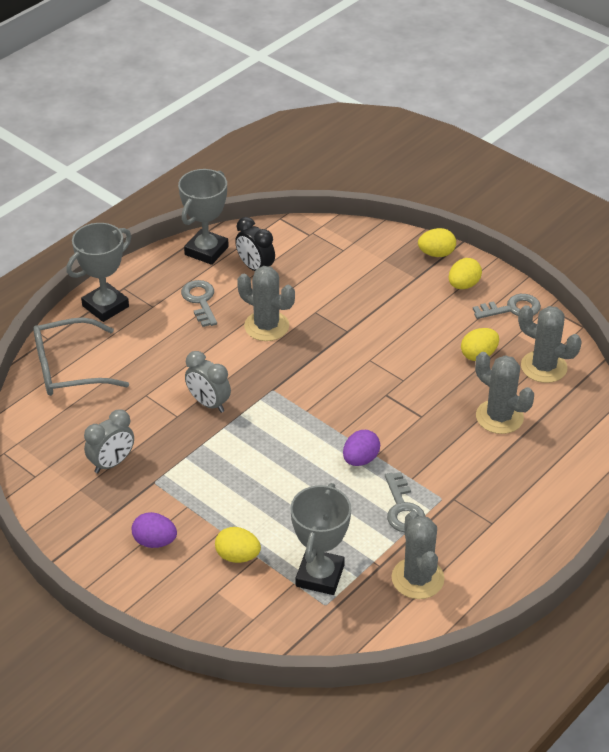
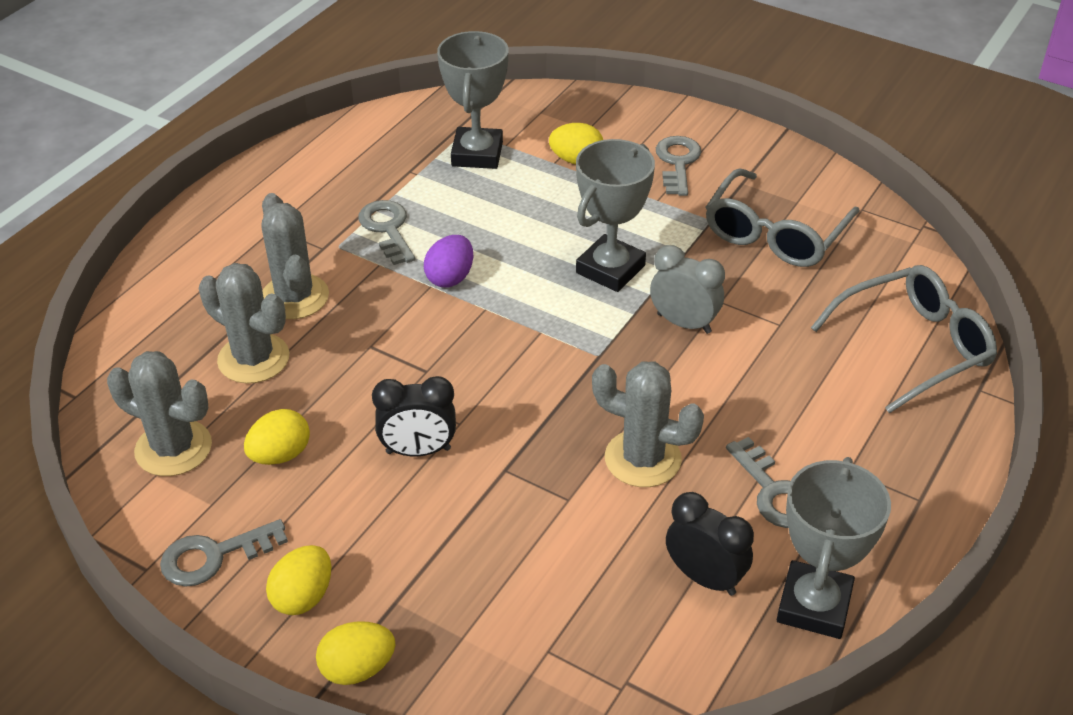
camera: 170 degrees right, 0 degrees up
(105, 306) = (927, 458): grey trophy -> grey trophy (610, 269)
(112, 463) = (775, 233): grey clock -> grey glasses
(155, 541) = (678, 162): purple egg -> grey key
(396, 347) = (418, 451): none -> black clock
(417, 578) = (364, 164): grey cactus -> grey cactus (294, 297)

